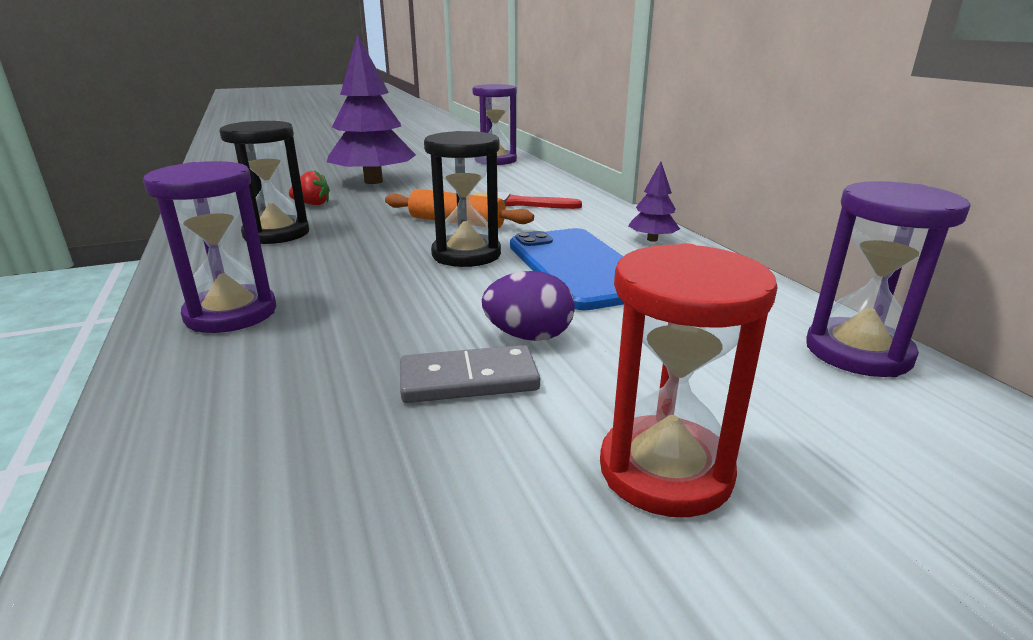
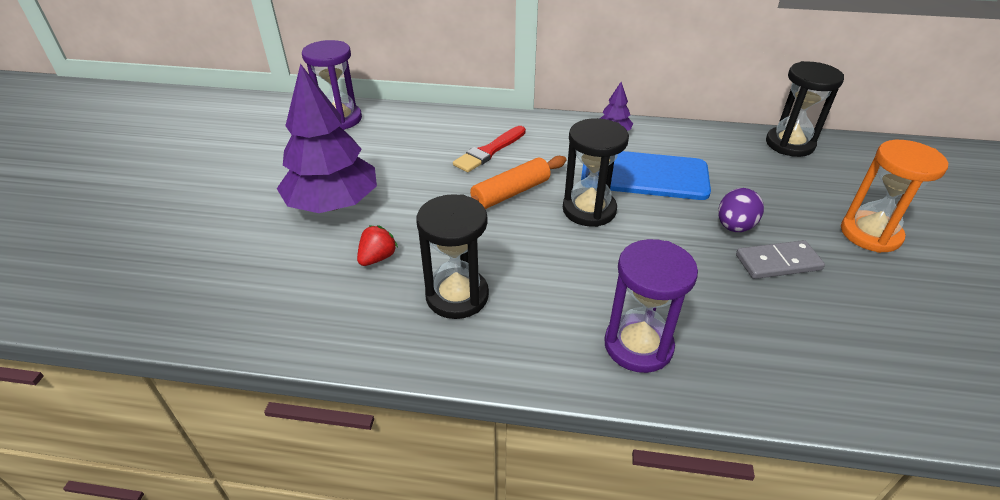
camera: 60 degrees left, 15 degrees up
(469, 380) = (778, 262): grey domino -> grey domino turned 60 degrees clockwise
(665, 470) = (870, 234): red hourglass -> orange hourglass
(858, 352) = (789, 144): purple hourglass -> black hourglass

